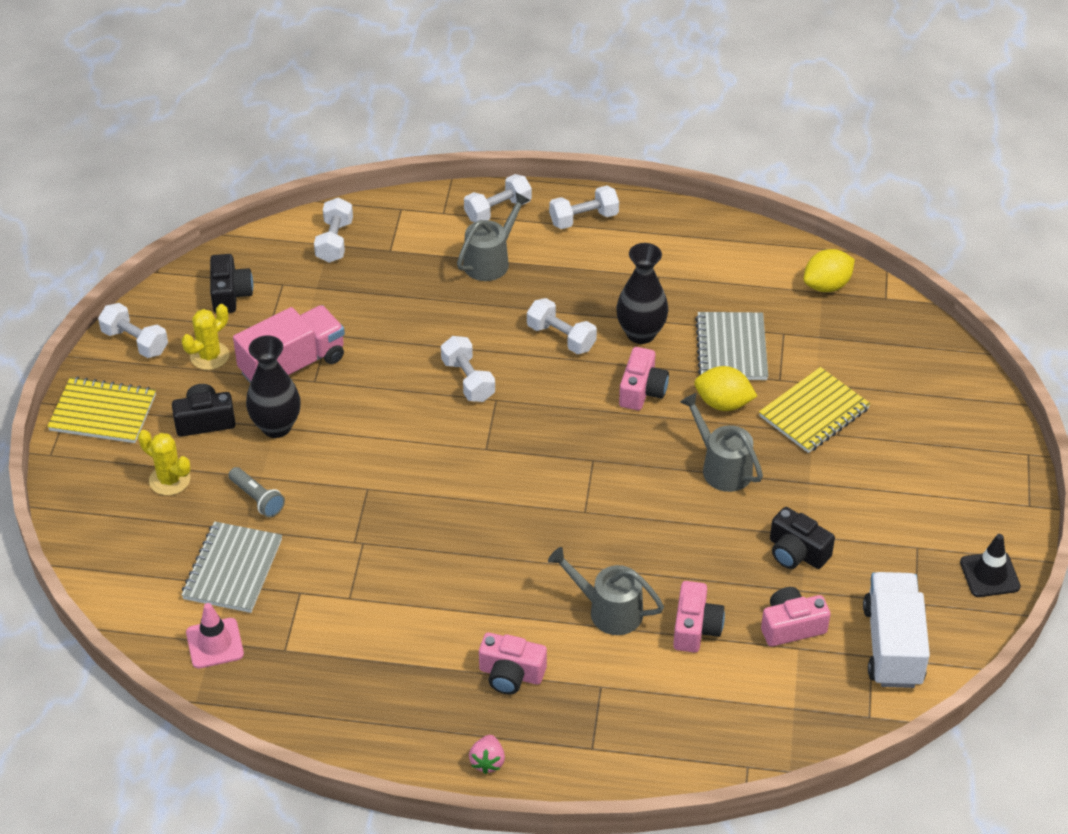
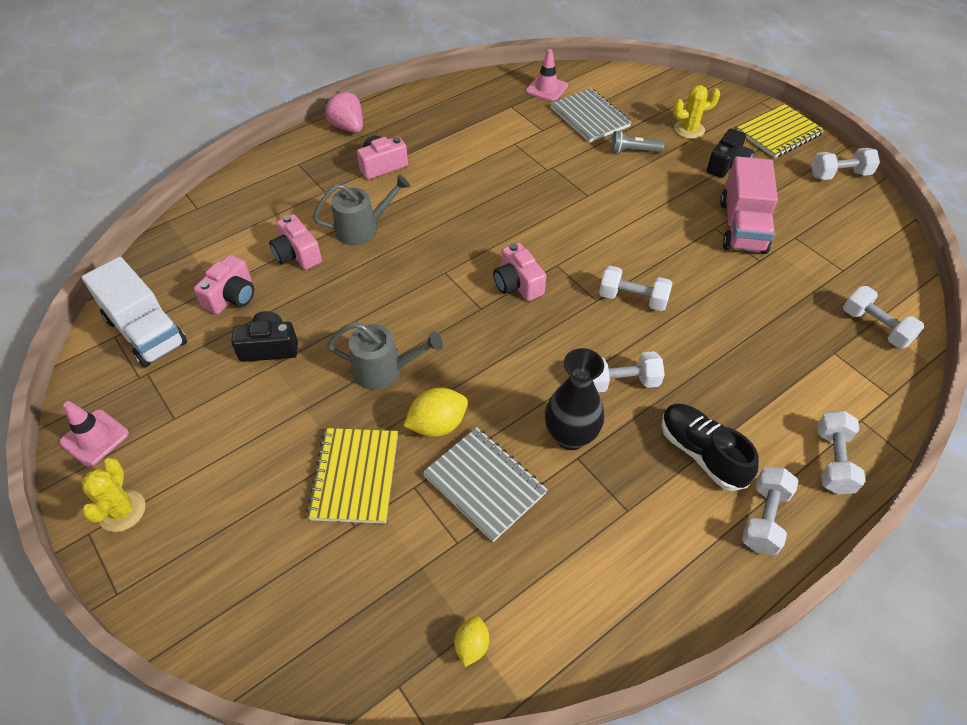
camera: 135 degrees right, 5 degrees up
(209, 356) = (791, 197): yellow cactus -> yellow cactus (122, 511)
(230, 294) = (854, 239): black camera -> none
(276, 426) = (688, 189): black vase -> none
(487, 761) = (348, 127): pink strawberry -> pink strawberry, size x1.55
(490, 260) = (762, 405): grey watering can -> none
(570, 268) = (701, 453): none -> black shoe
(642, 390) = (510, 386): pink camera -> pink camera (517, 284)
(826, 285) = (471, 645): yellow lemon -> yellow lemon, size x0.60
(989, 574) = (95, 438): black traffic cone -> pink traffic cone

